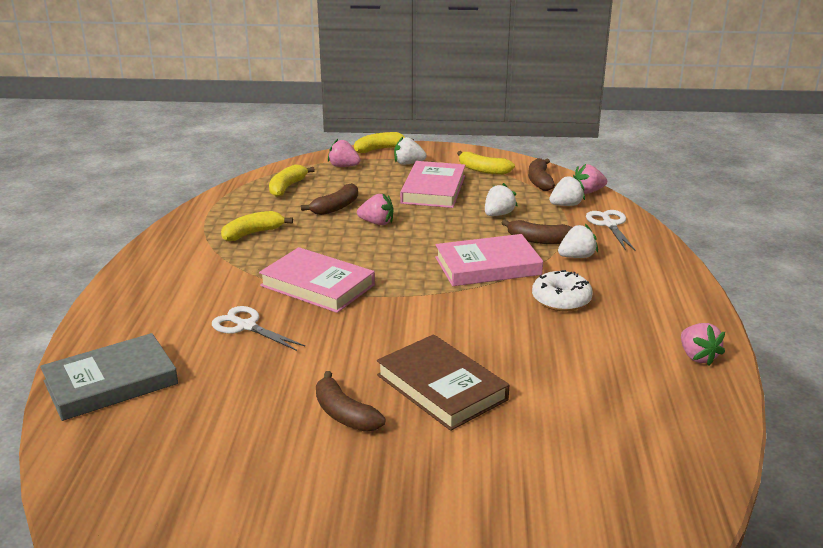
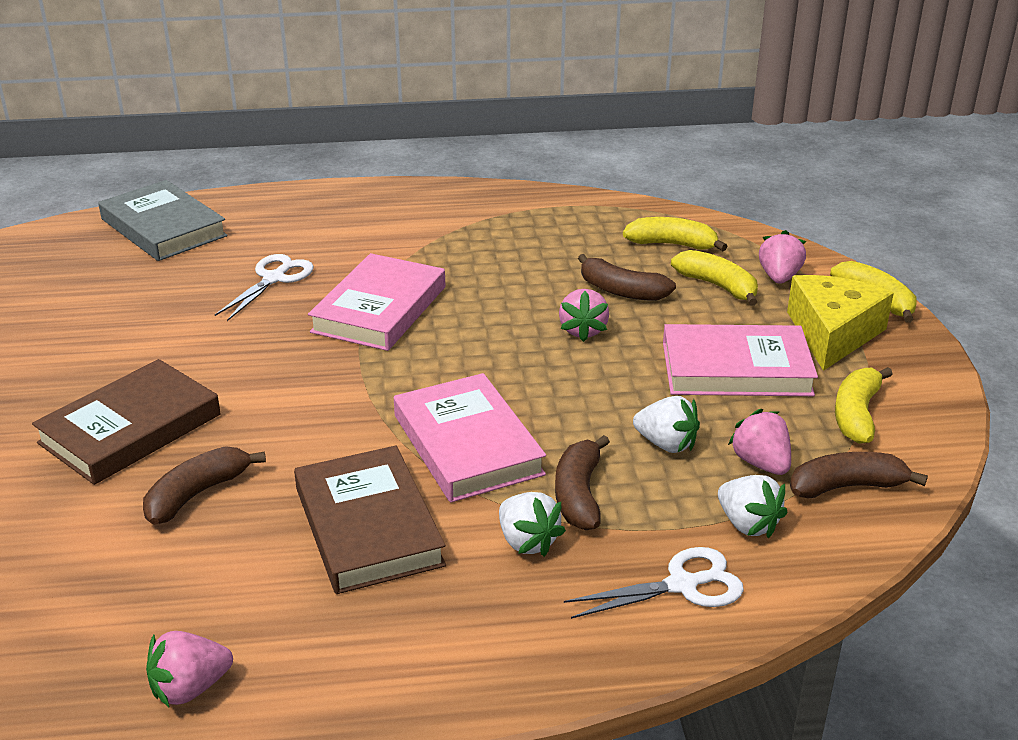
camera: 80 degrees right, 5 degrees up
(253, 233) = (513, 244): yellow banana -> yellow banana (718, 286)
(344, 414) = (85, 366): brown banana -> brown banana (197, 494)
(408, 163) = (832, 333): white strawberry -> yellow cheese
(561, 300) = (368, 526): white donut -> brown book
(588, 192) = (831, 554): pink strawberry -> pink strawberry (761, 463)

